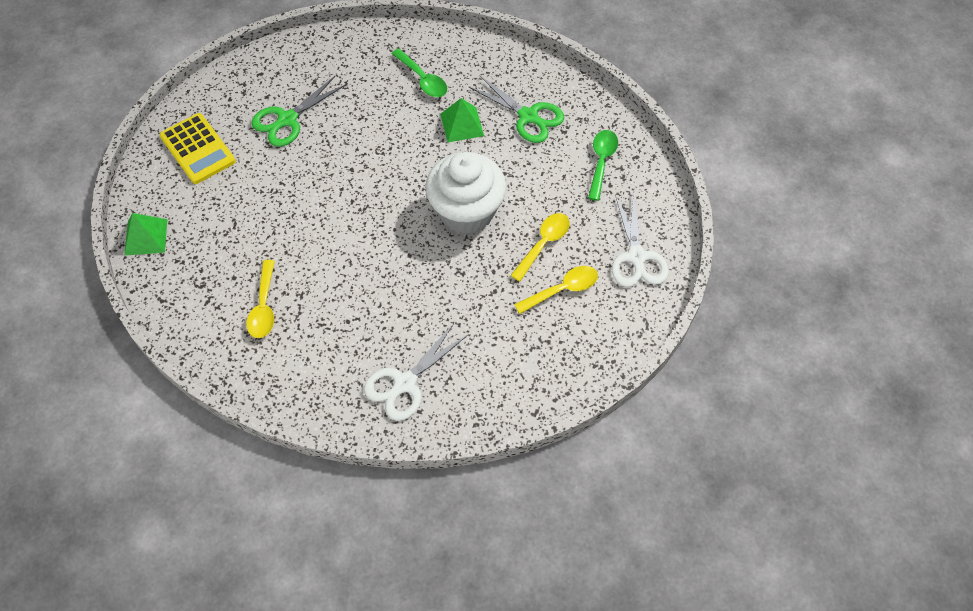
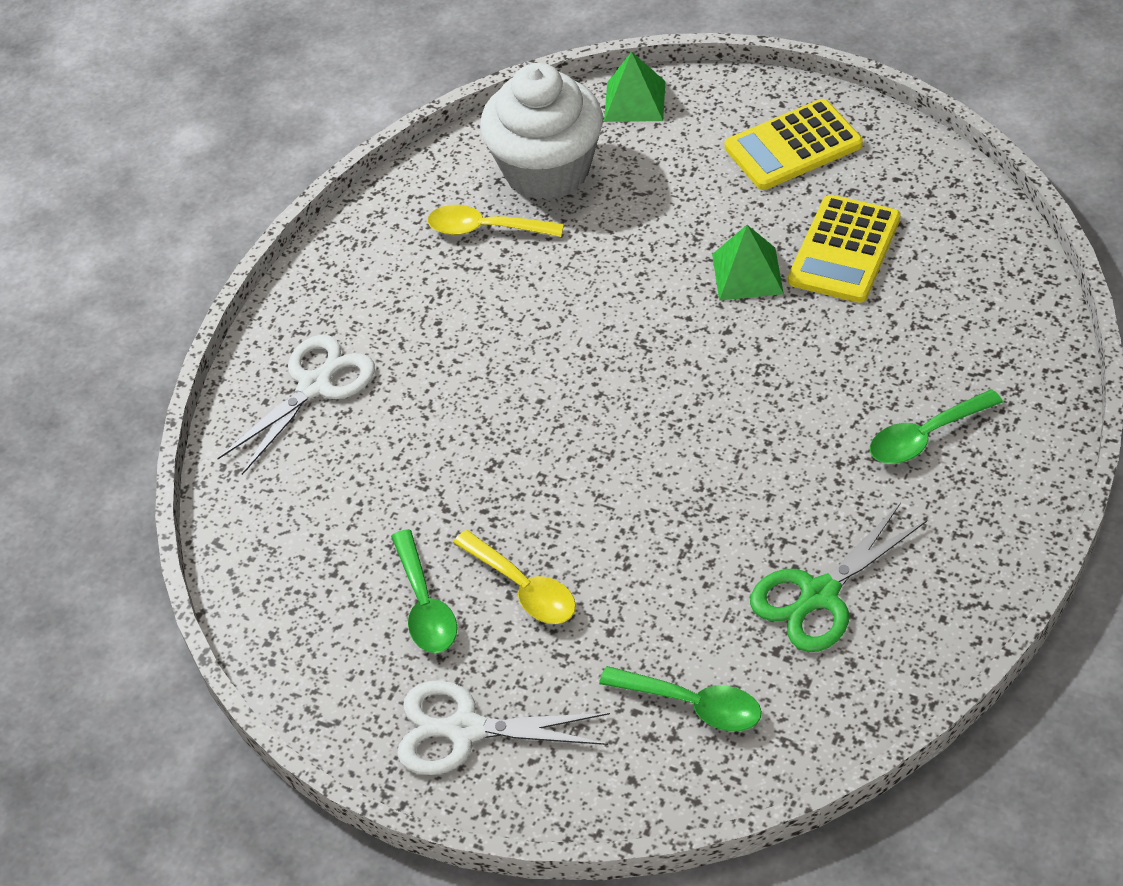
camera: 105 degrees right, 10 degrees down
(287, 119) = (844, 250): green scissors -> yellow calculator
(405, 383) = (314, 386): white scissors -> white scissors turned 75 degrees clockwise
(462, 124) = (809, 488): green pyramid -> green pyramid (747, 273)
(466, 211) = (613, 482): white cupcake -> white cupcake (547, 170)
(562, 289) = (425, 605): yellow spoon -> green spoon

